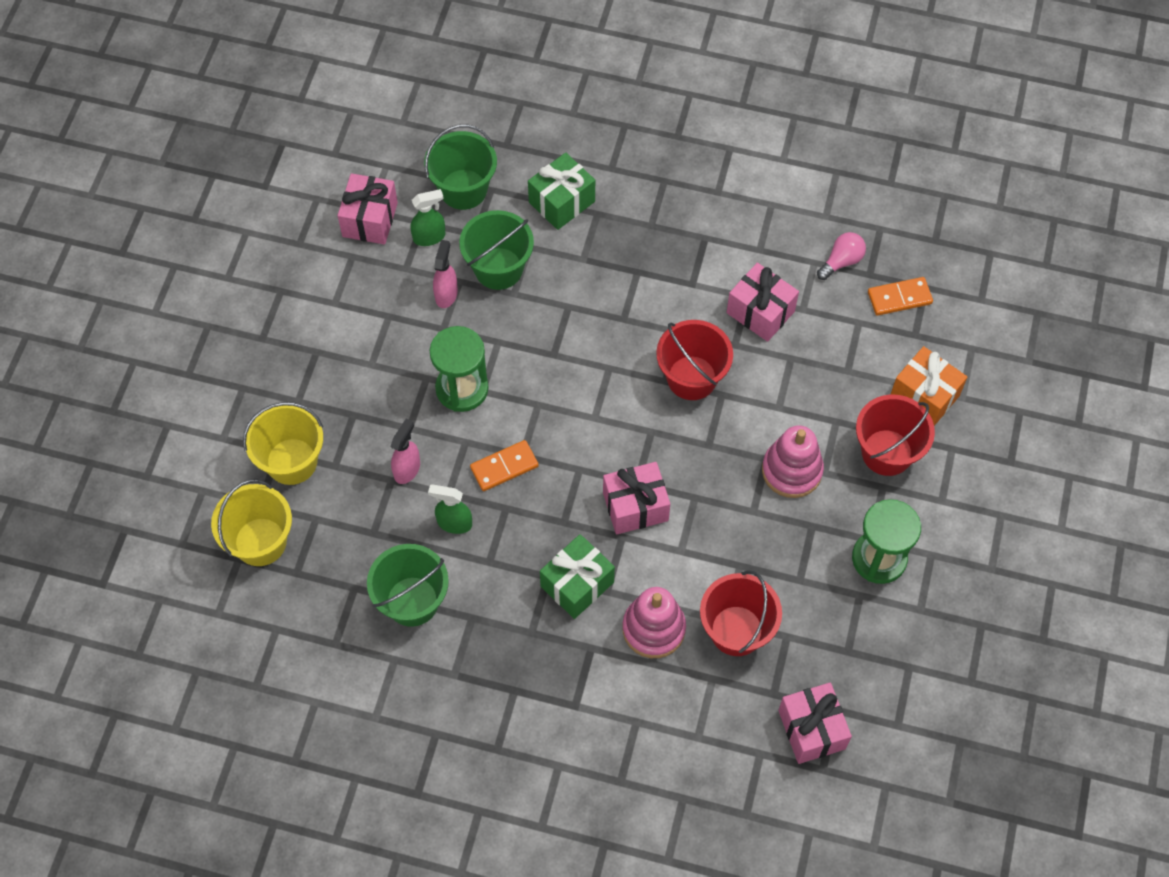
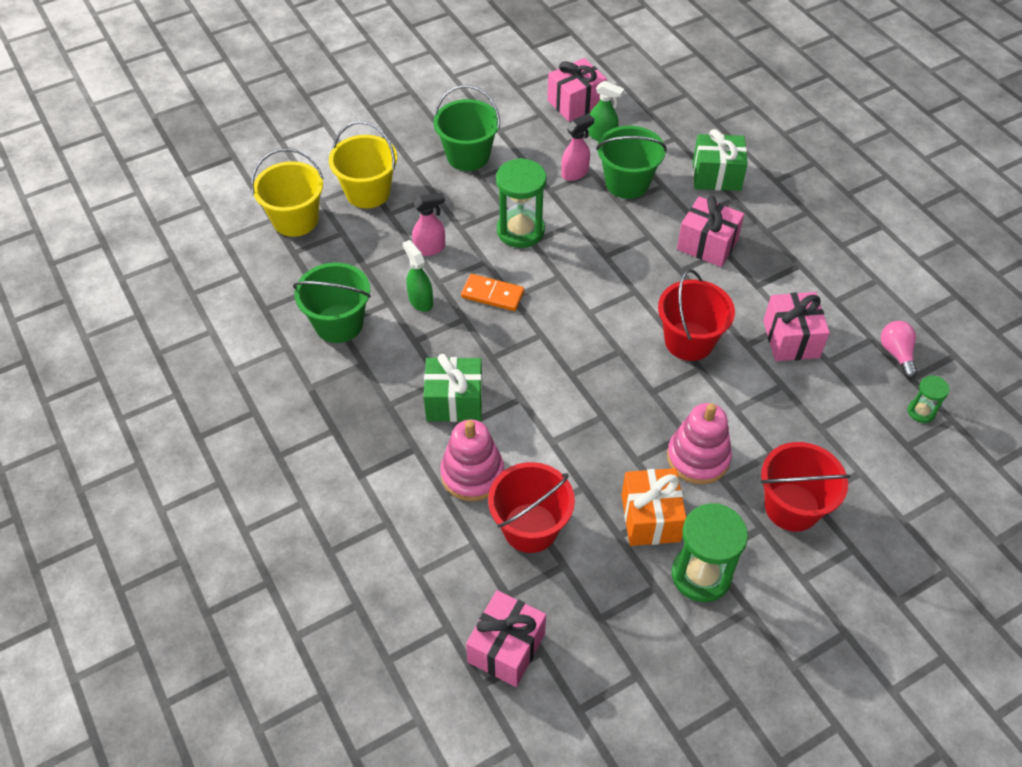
camera: 45 degrees right, 10 degrees down
(463, 189) = (656, 126): green bucket -> green bucket (468, 156)
(635, 506) = (552, 387): pink gift -> pink gift (707, 244)
(841, 261) = (896, 353): pink light bulb -> pink light bulb turned 105 degrees counterclockwise
(899, 298) = (921, 411): orange domino -> green hourglass
(924, 396) = (869, 493): orange gift -> orange gift (650, 518)

